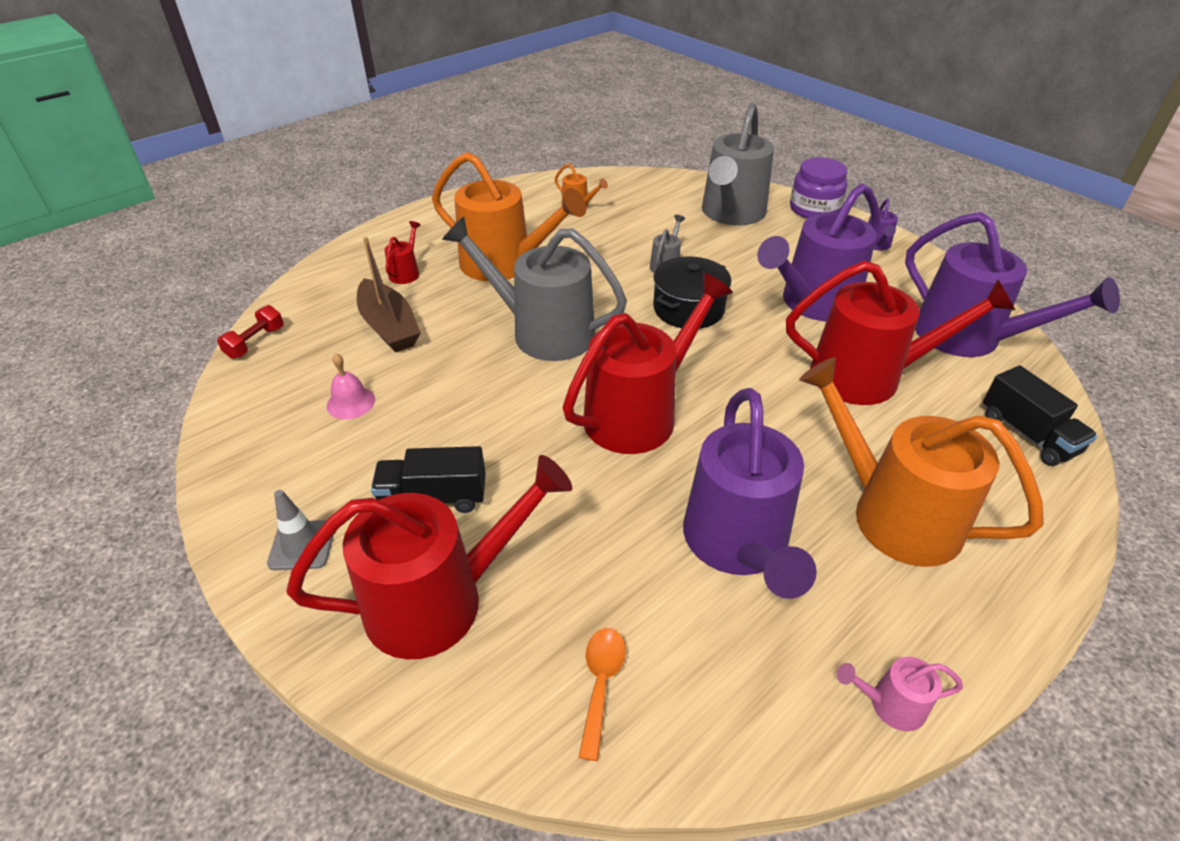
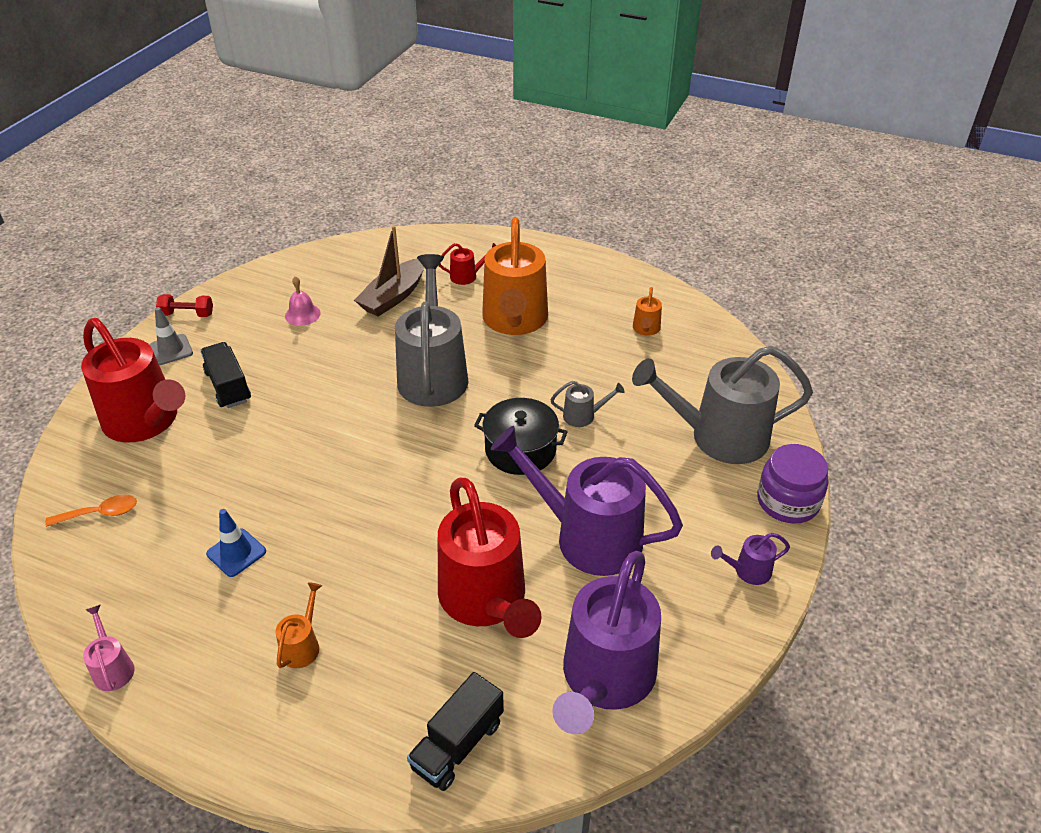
camera: 65 degrees right, 0 degrees up
(255, 342) = (343, 248): red dumbbell -> red dumbbell (187, 314)
(638, 414) = (357, 459): red watering can -> none
(738, 544) = (236, 553): purple watering can -> blue traffic cone
(893, 514) = (302, 646): orange watering can -> orange watering can, size x0.42

